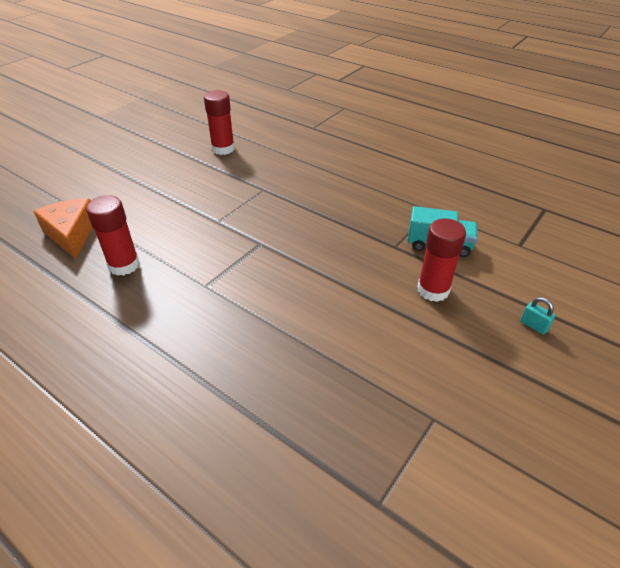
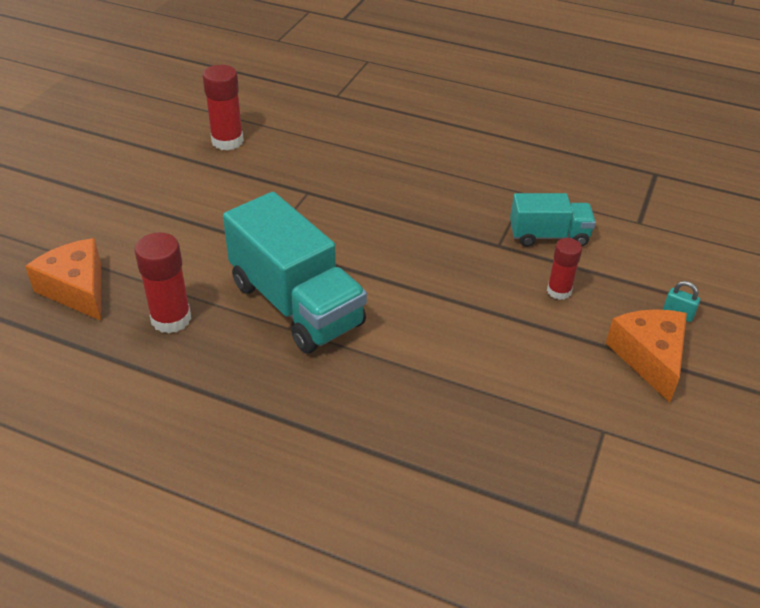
camera: 15 degrees left, 0 degrees up
(219, 268) = (296, 304): none -> turquoise truck
(433, 290) = (559, 291): red glue stick -> red glue stick, size x0.65
(496, 360) = (649, 358): none -> orange cheese

